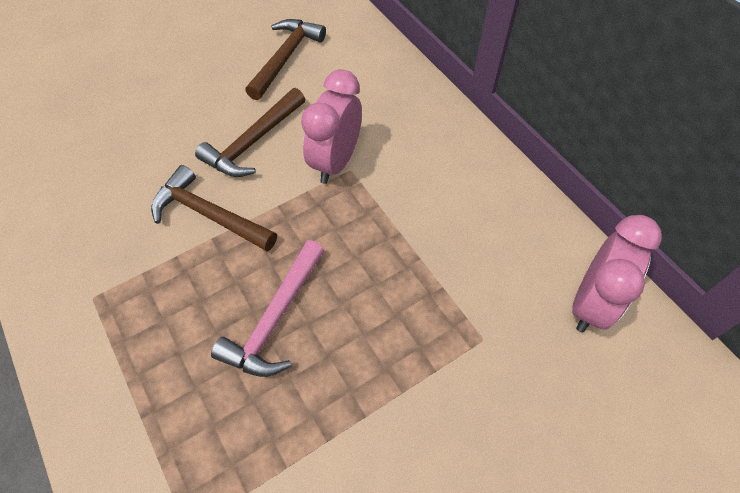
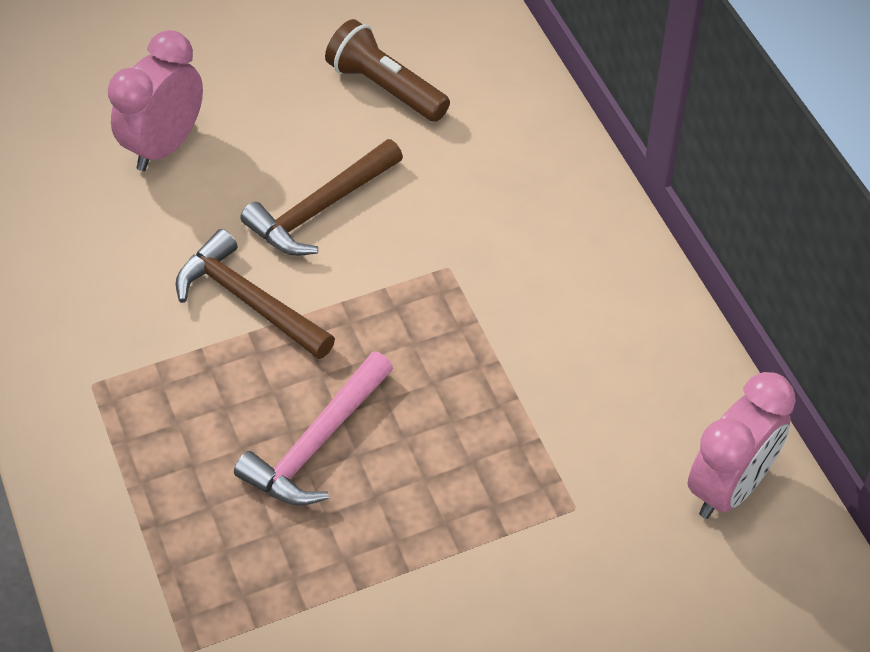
camera: 10 degrees right, 5 degrees down
(285, 58) = (385, 88): brown hammer -> brown flashlight
(336, 162) = (430, 253): pink clock -> pink clock (165, 146)

